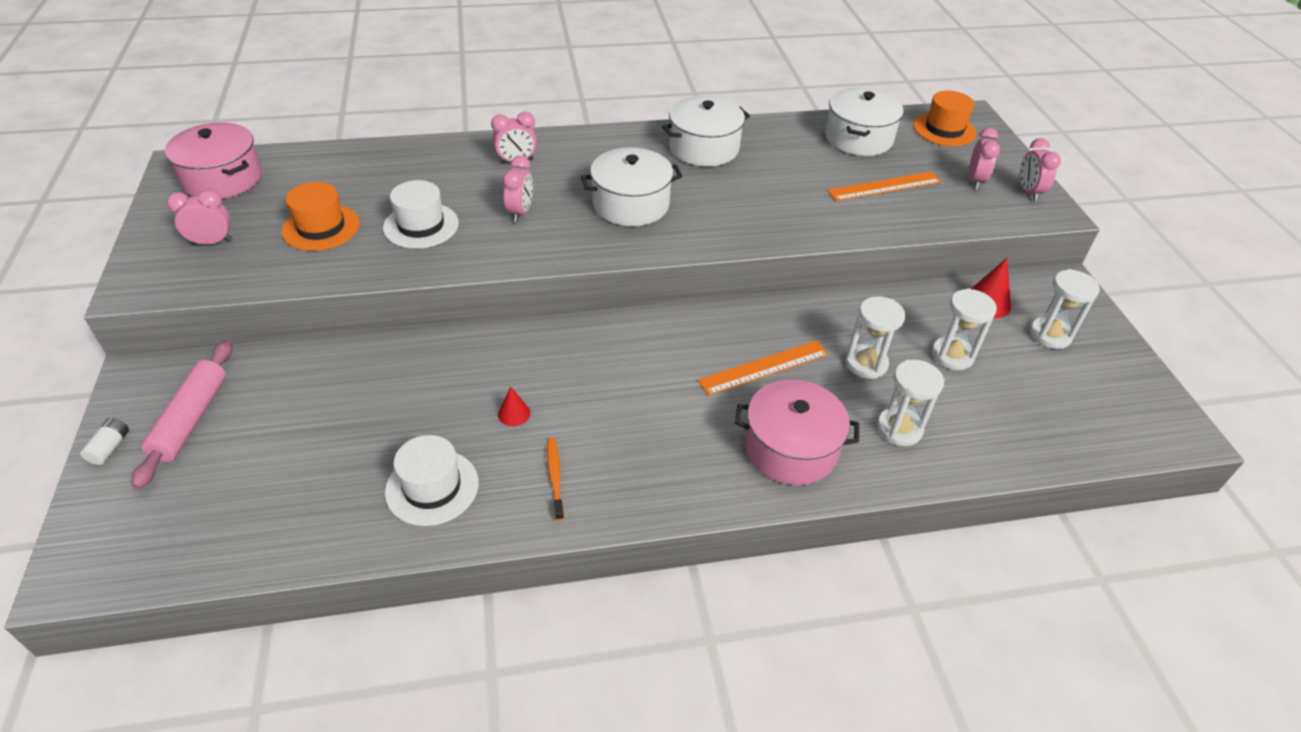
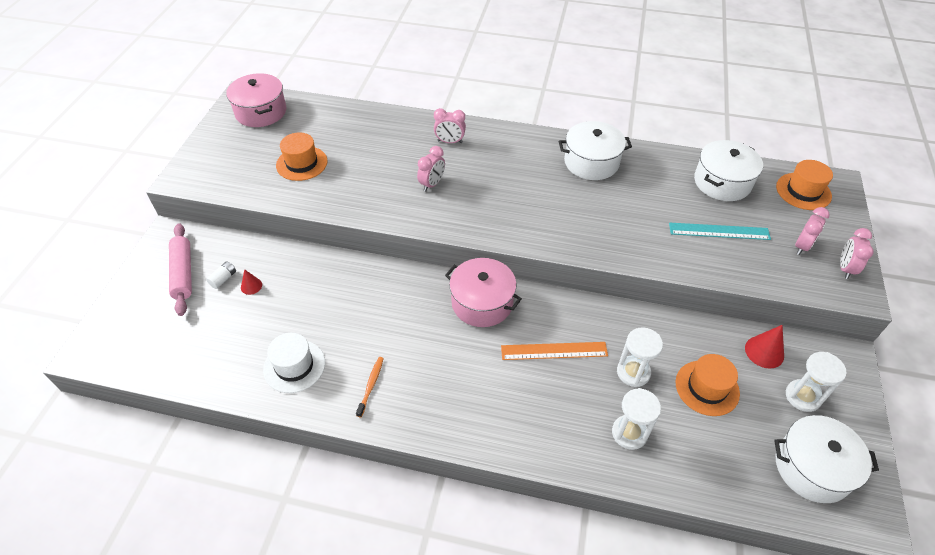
camera: 25 degrees right, 5 degrees up
(110, 447) = (135, 278): white battery -> white battery (223, 279)
(191, 419) = (183, 273): pink rolling pin -> pink rolling pin turned 45 degrees counterclockwise
(212, 242) = (235, 158): pink clock -> none
(421, 225) = (363, 178): white hat -> none
(514, 413) = (367, 331): red cone -> red cone (251, 286)
(631, 204) = (512, 197): white pot -> white pot (812, 468)
(790, 448) = (539, 420): pink pot -> pink pot (482, 303)
(884, 186) = (719, 231): orange ruler -> turquoise ruler
(952, 355) = (707, 388): white hourglass -> orange hat

